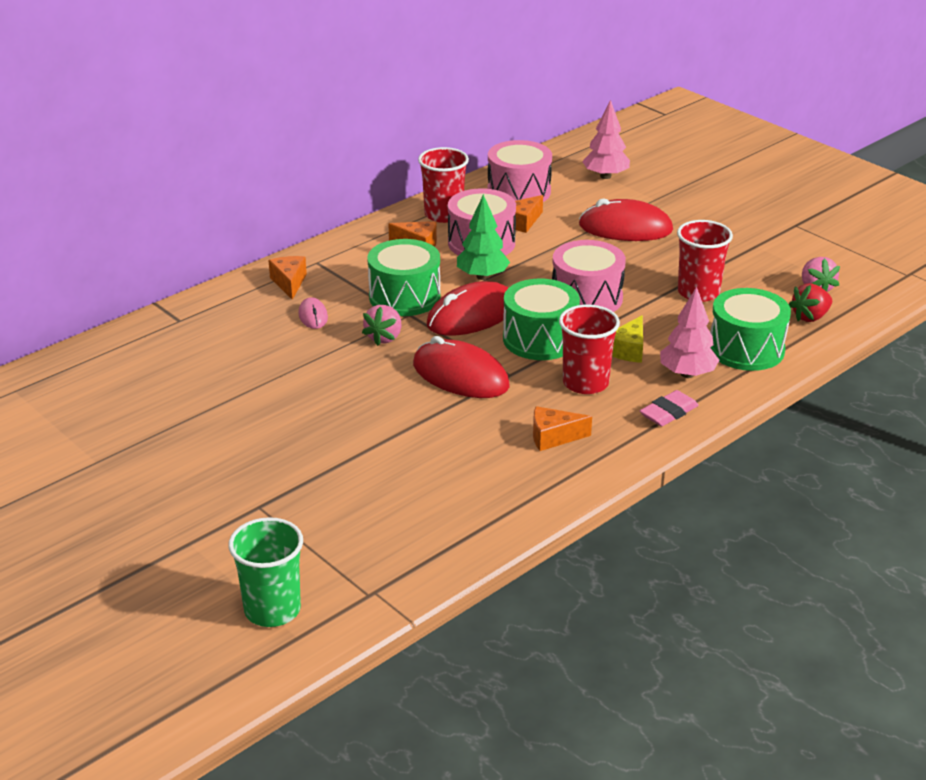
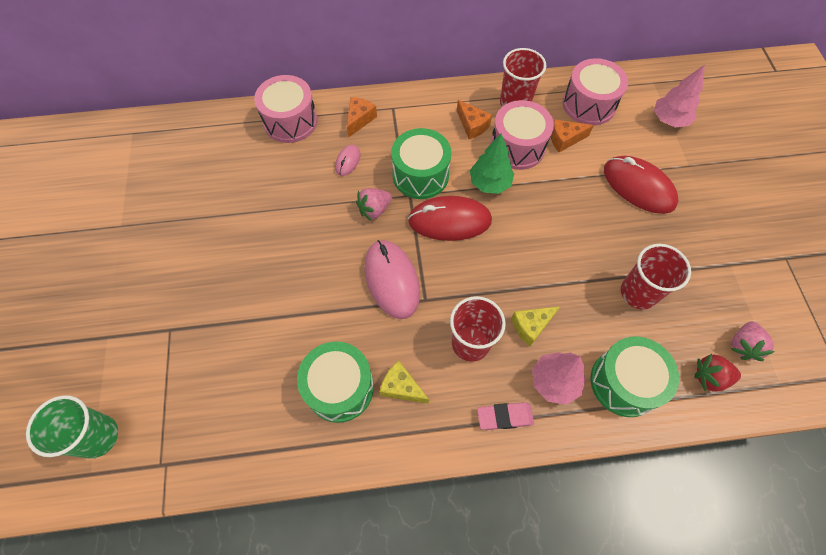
camera: 35 degrees right, 30 degrees up
(460, 376) = (392, 280): red mouse -> pink mouse
(540, 339) = (476, 274): green drum -> green drum (339, 387)
(553, 437) = (401, 387): orange cheese -> yellow cheese
(586, 298) = (546, 249): pink drum -> pink drum (290, 121)

